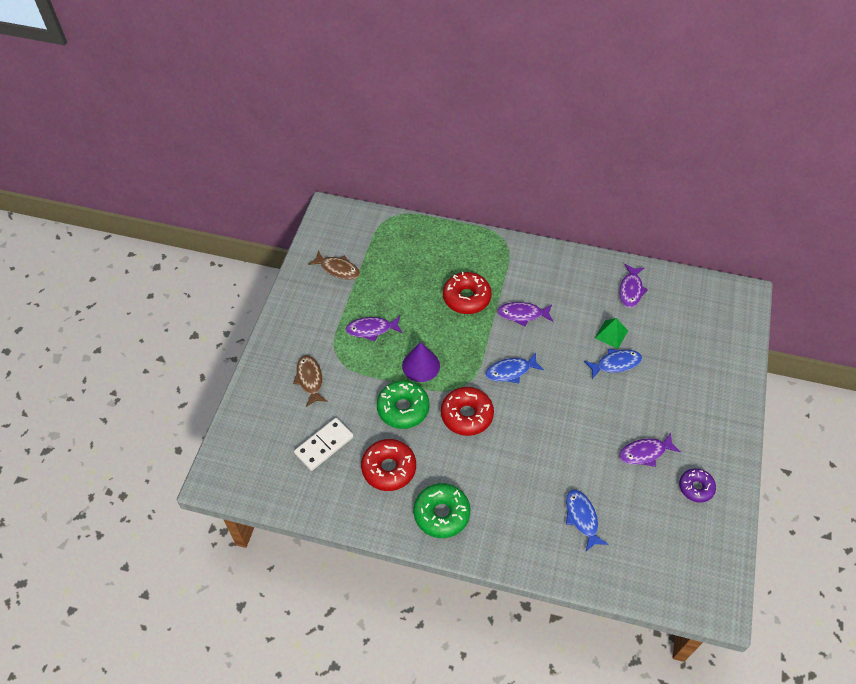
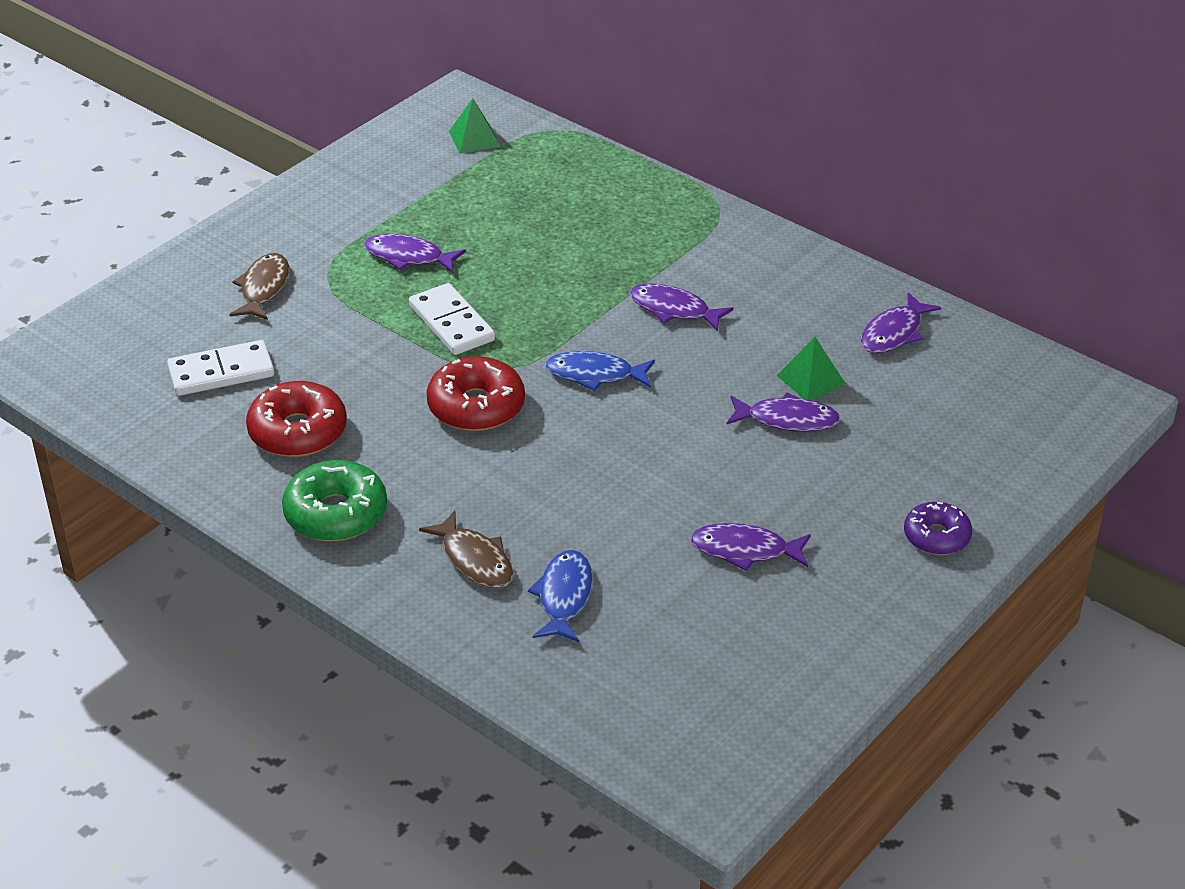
camera: 25 degrees right, 15 degrees down
(338, 269) = (414, 170): brown fish -> brown fish (474, 560)
(355, 236) = (474, 139): none -> green pyramid
(403, 408) = (380, 367): green donut -> none
(421, 365) = (451, 323): purple cone -> white domino
(466, 298) = (595, 262): red donut -> none
(616, 364) = (787, 420): blue fish -> purple fish
(696, 487) = (800, 625): purple donut -> purple donut (936, 536)

